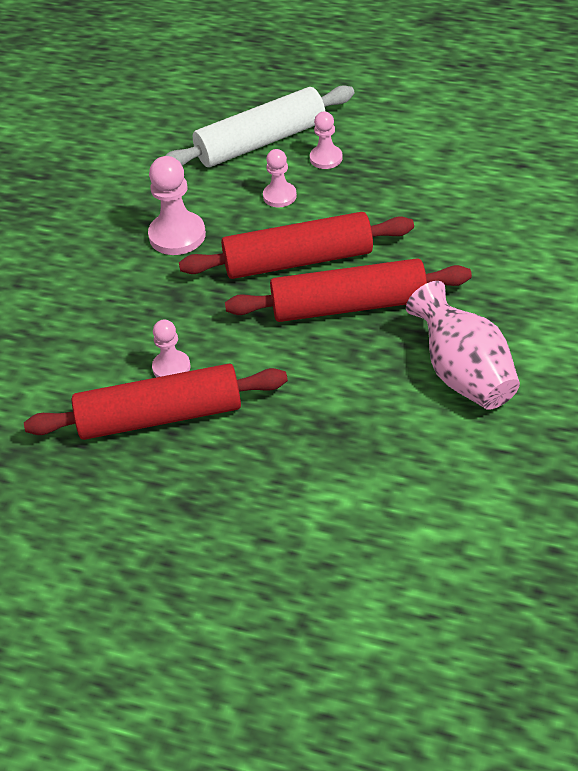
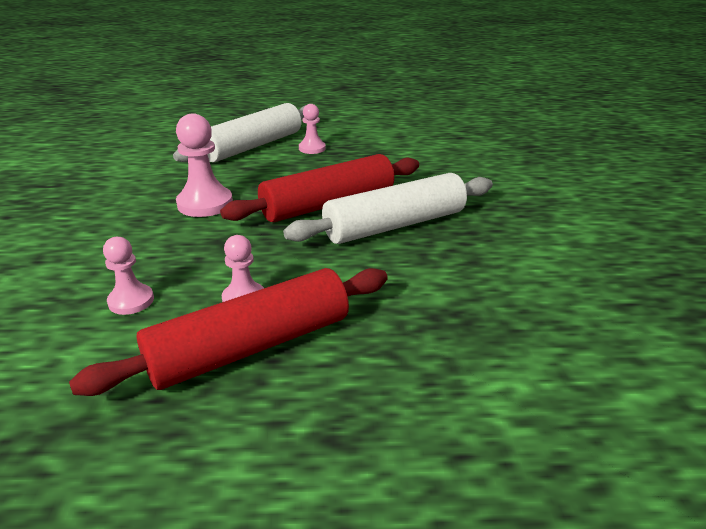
camera: 25 degrees left, 15 degrees down
(279, 196) = (287, 171): pink pawn -> pink pawn (131, 301)
(349, 305) = (395, 225): red rolling pin -> white rolling pin
(464, 374) = (537, 254): pink vase -> none

